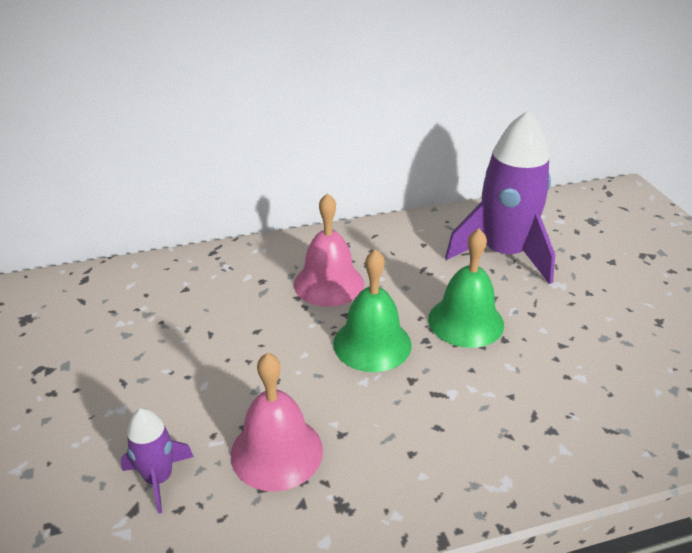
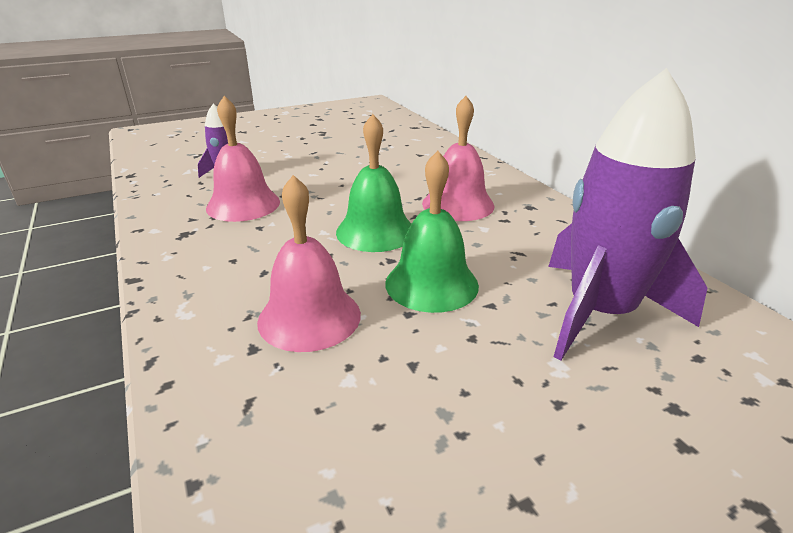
camera: 80 degrees right, 5 degrees down
(511, 395) = (309, 317): none -> pink bell

